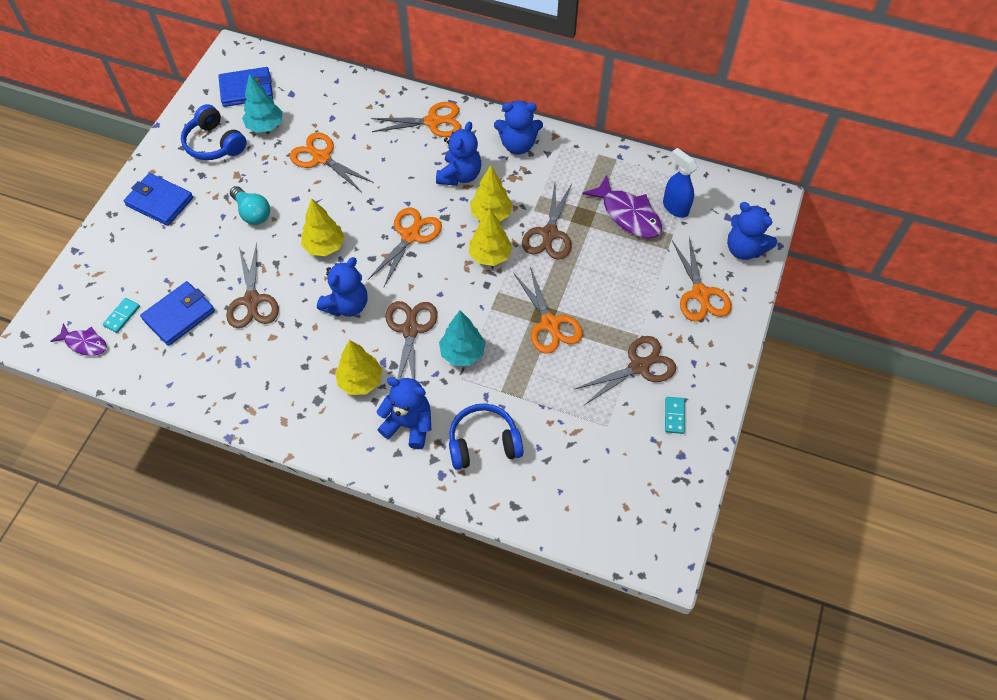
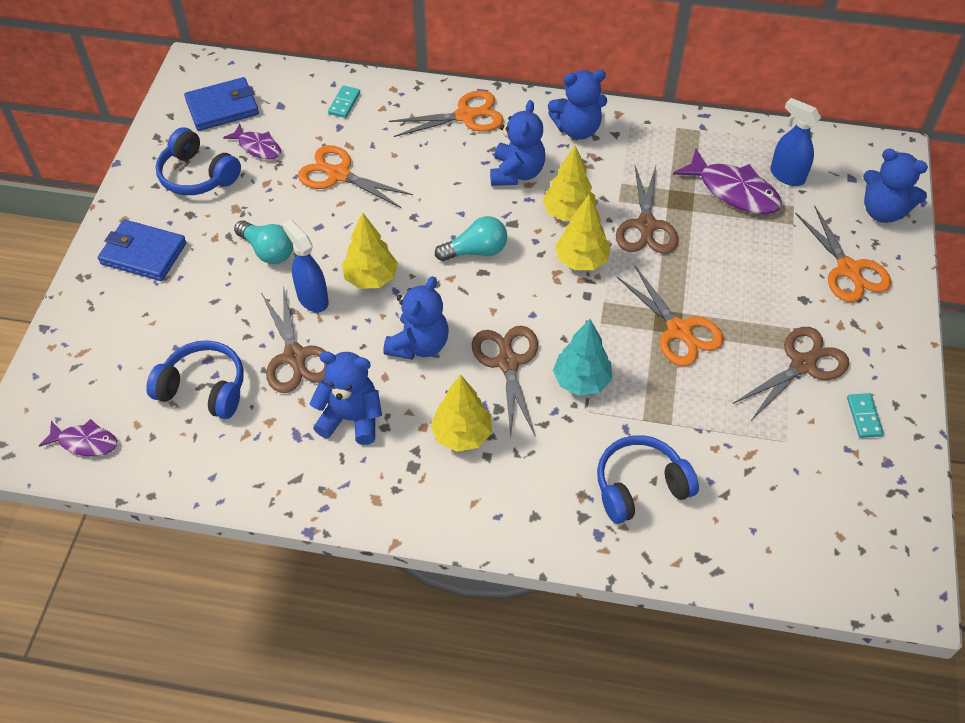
camera: 10 degrees left, 5 degrees down
(122, 316) = (127, 400): turquoise domino -> turquoise domino (344, 103)
(179, 315) = (204, 388): blue wallet -> blue headphones
(265, 126) = (257, 147): turquoise tree -> purple fish
(276, 256) = (312, 298): none -> blue spray bottle
(409, 425) = (539, 479): blue teddy bear -> blue teddy bear (351, 418)
(410, 236) = (476, 251): orange scissors -> turquoise light bulb

